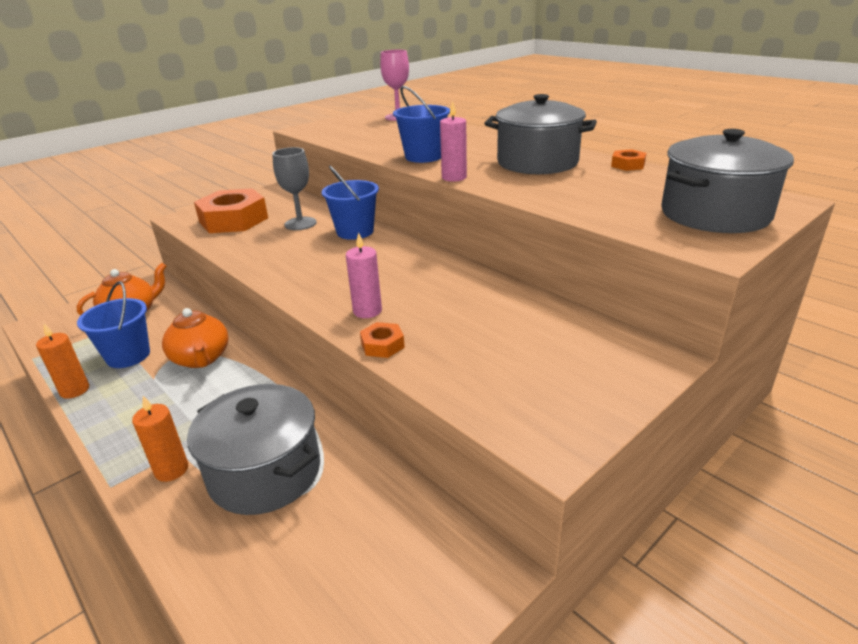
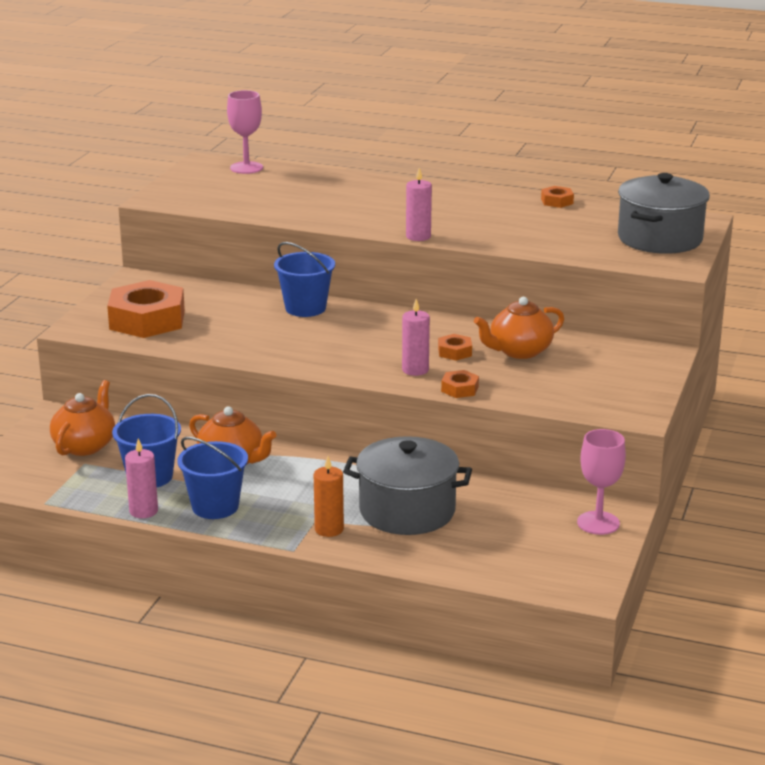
camera: 30 degrees left, 5 degrees down
(75, 390) = (143, 511): orange candle -> pink candle
(300, 223) = (232, 310): grey goblet -> none
(423, 157) = (356, 218): blue bucket -> blue bucket (215, 506)
(427, 300) = (455, 352): none -> orange nut
(447, 582) = (598, 523): none -> pink goblet
(492, 314) = (519, 351): none -> orange teapot
(537, 162) = (475, 209): grey pot -> none

